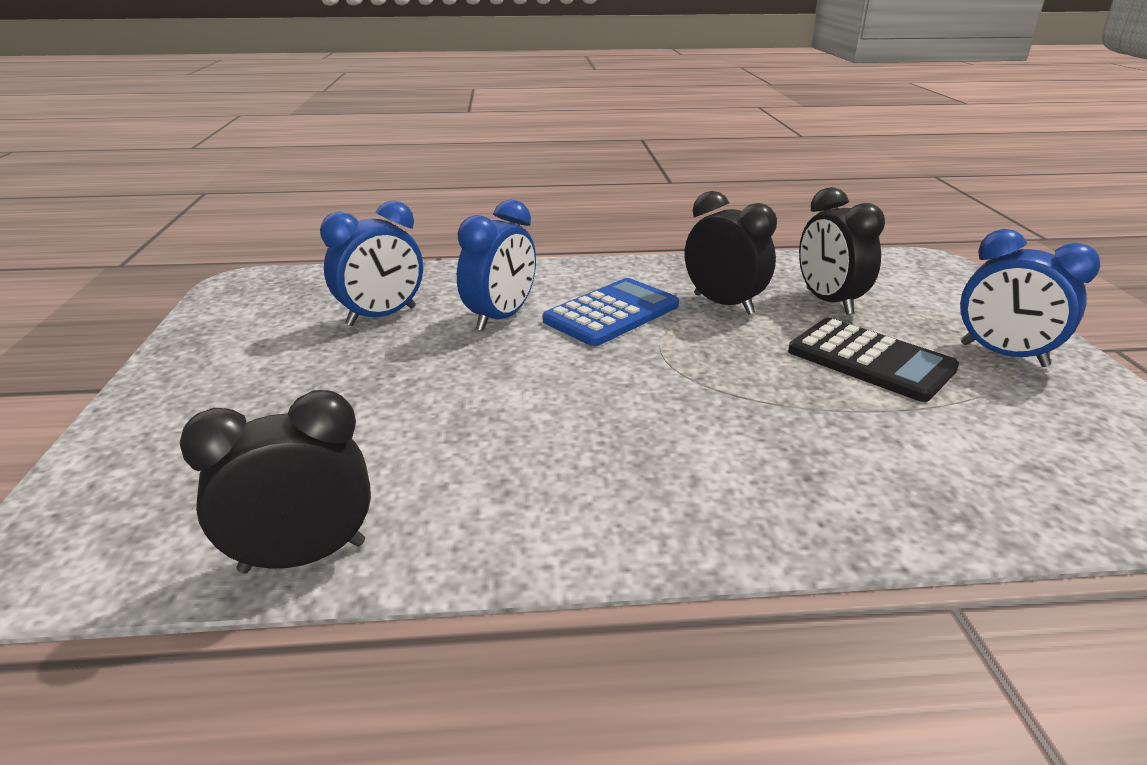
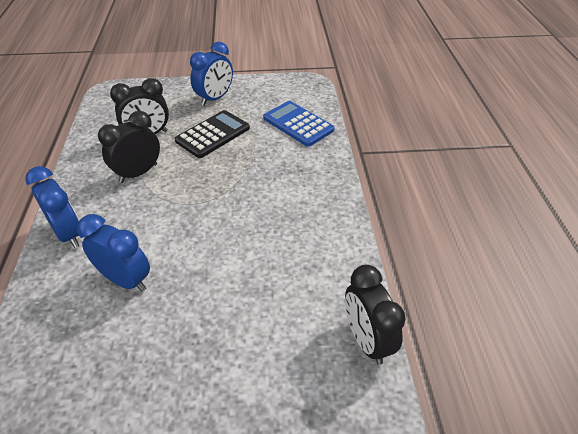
camera: 90 degrees left, 15 degrees up
(382, 316) = (100, 358): blue clock -> blue clock (69, 233)
(611, 313) = (135, 222): blue calculator -> blue calculator (298, 124)

